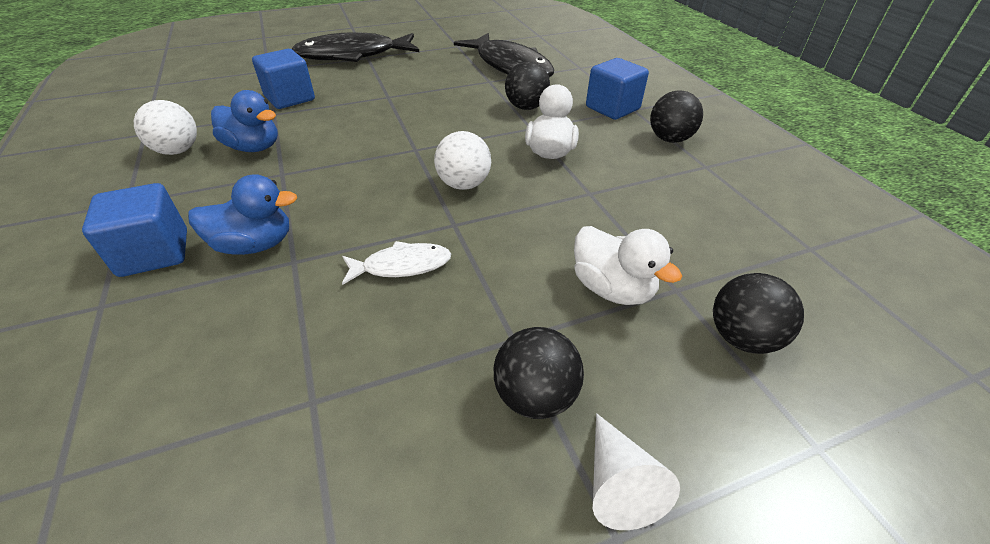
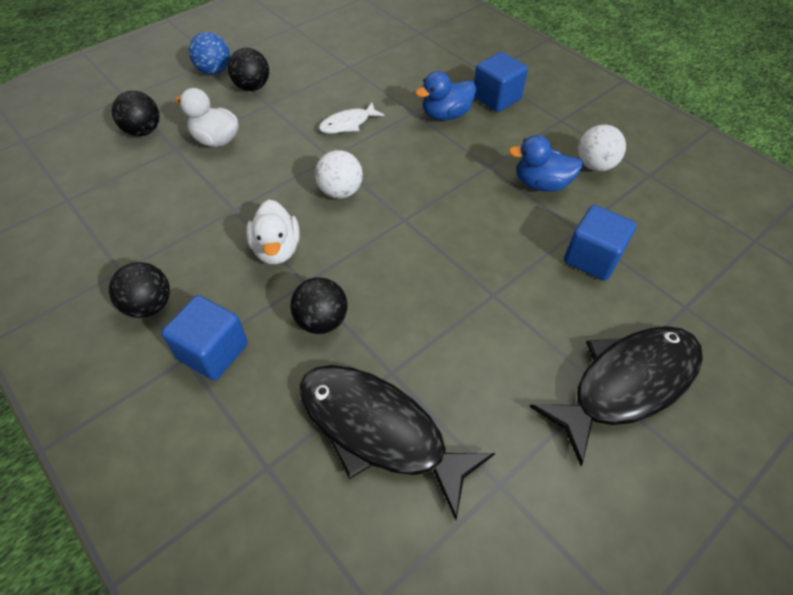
camera: 160 degrees right, 10 degrees up
(618, 484) = (214, 71): white cone -> blue ball

